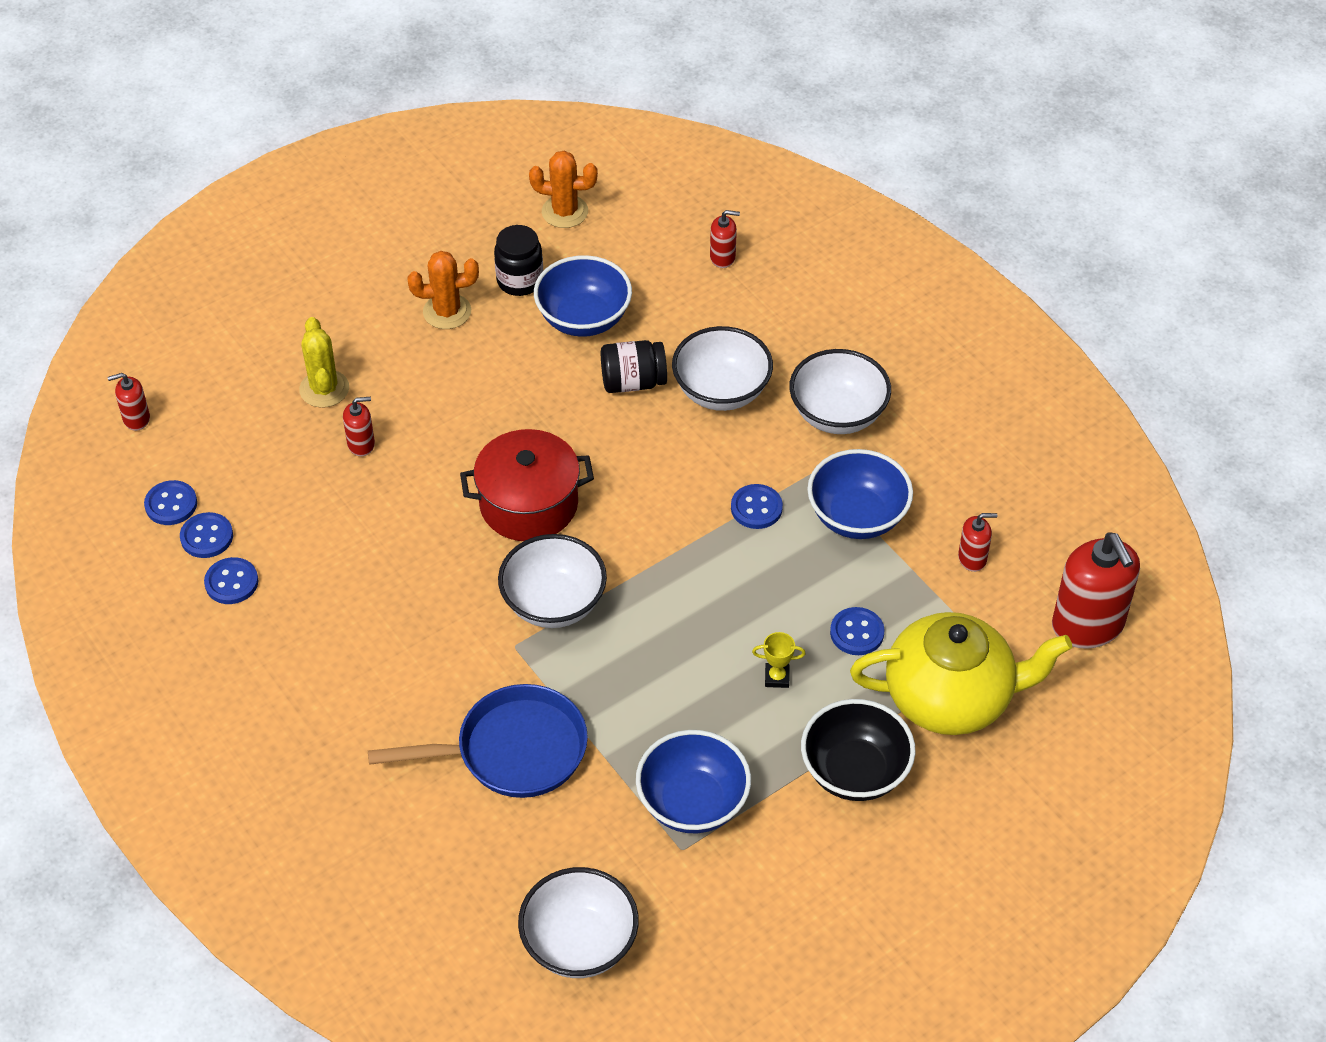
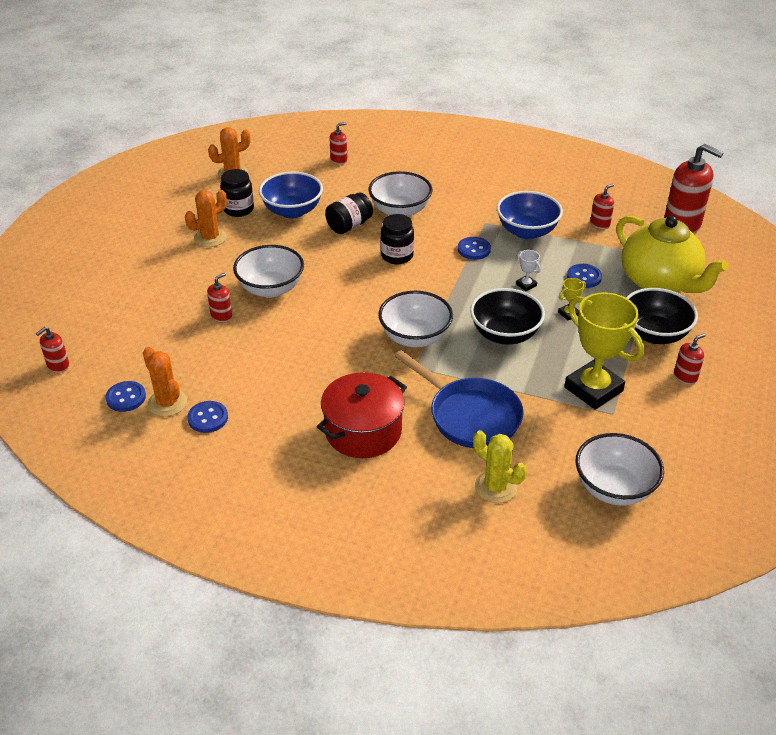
camera: 35 degrees left, 10 degrees down
(207, 537) = (167, 403): blue button -> orange cactus
(324, 389) = (171, 301): yellow cactus -> yellow cactus (496, 487)
(513, 751) = (470, 416): blue pan -> blue pan turned 90 degrees clockwise
(529, 504) = (351, 300): red pot -> red pot (363, 431)
(648, 465) = (397, 256): none -> black jar
(665, 662) = (505, 334): none -> black bowl
(693, 803) = (593, 389): blue bowl -> yellow trophy
(768, 602) = (526, 285): none -> white trophy
(826, 855) = (685, 377): none -> red soap dispenser
(837, 414) = (468, 196): white bowl -> white bowl (271, 288)
(951, 698) = (659, 282): yellow teapot -> yellow teapot turned 90 degrees clockwise

